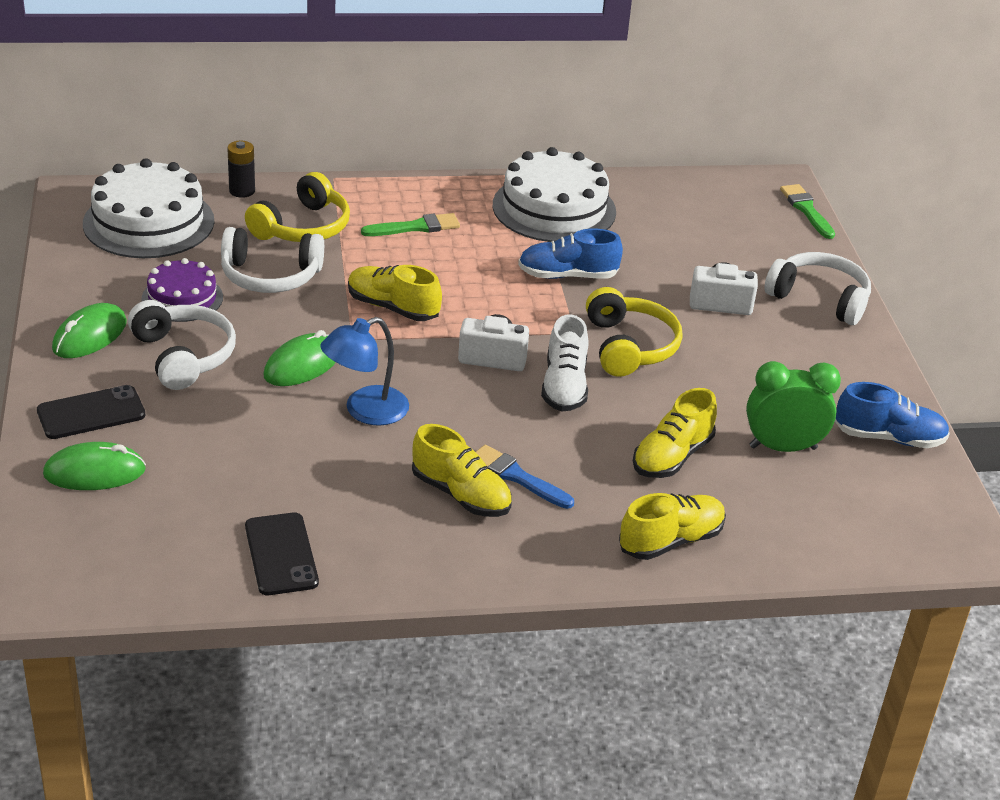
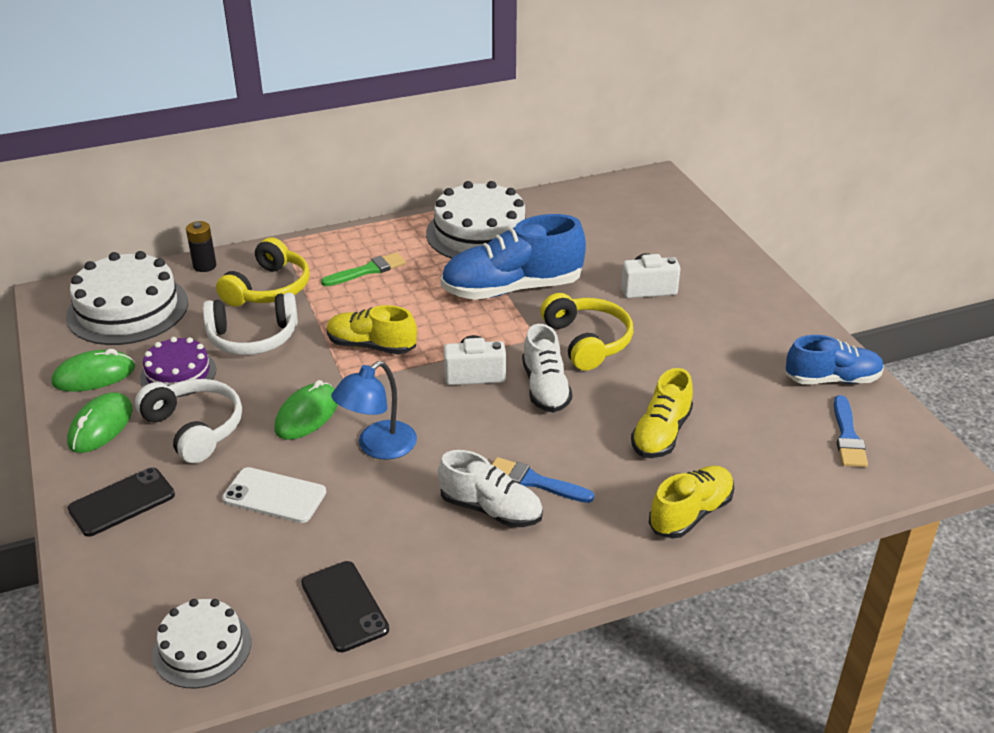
camera: 10 degrees left, 0 degrees up
(94, 472) = (141, 561): green mouse -> green mouse (94, 376)
(131, 562) = (202, 648): none -> white cake
(244, 437) = (274, 495): none -> white phone
(461, 494) = (491, 509): yellow shoe -> white shoe
(567, 275) = (512, 289): blue shoe -> blue shoe, size x1.63
(783, 447) = (750, 406): green clock -> none
(806, 210) = (685, 197): green brush -> none
(819, 298) = (726, 269): white headphones -> none
(878, 499) = (847, 436): none -> blue brush

